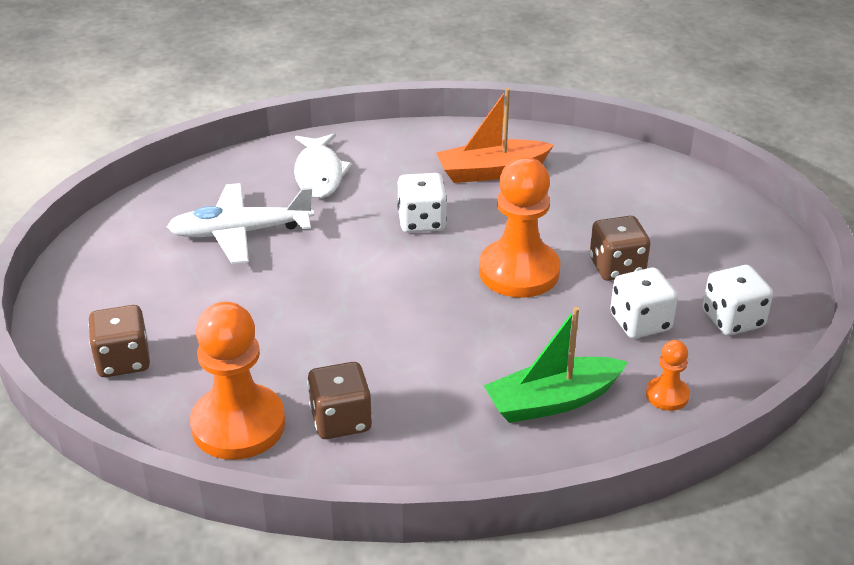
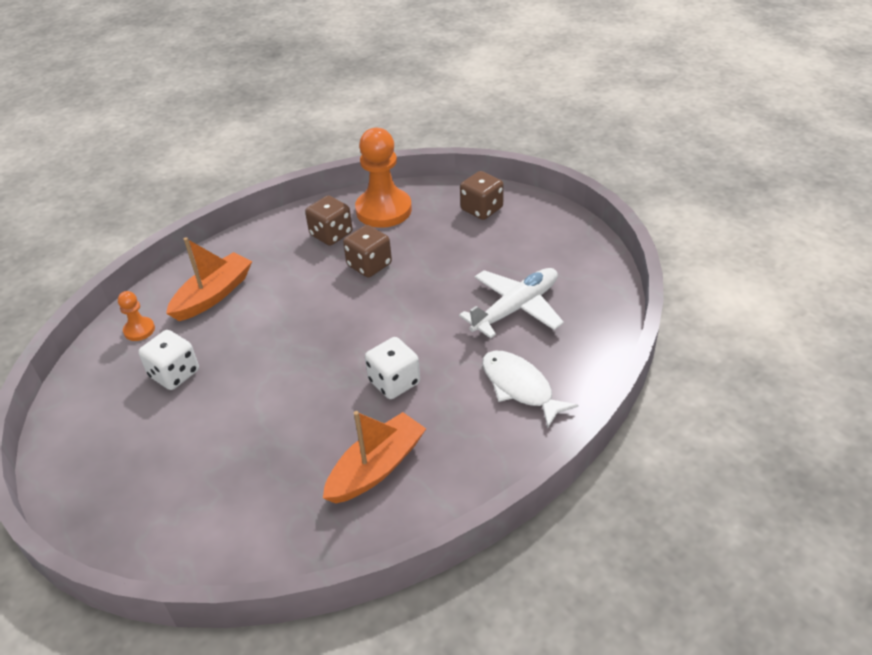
camera: 150 degrees right, 5 degrees up
(519, 271) = (287, 374): orange pawn -> none
(552, 401) = (213, 295): green boat -> orange boat
(617, 267) = (210, 414): brown dice -> brown dice (369, 265)
(733, 319) = (102, 409): white dice -> none

